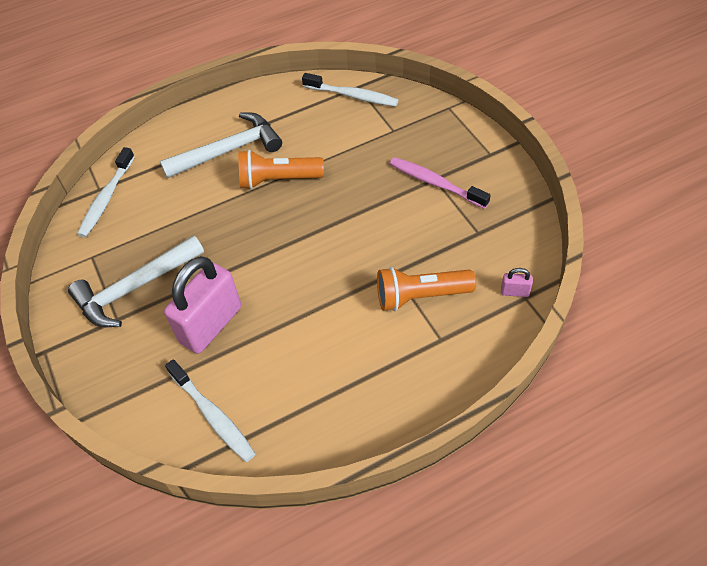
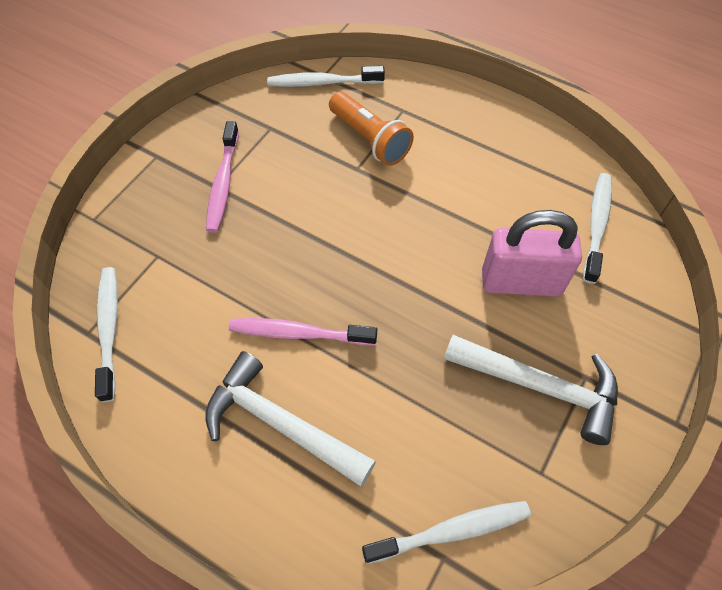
camera: 125 degrees left, 5 degrees up
(278, 179) = (298, 333): orange flashlight -> pink toothbrush
(514, 292) = (322, 83): pink padlock -> white toothbrush

